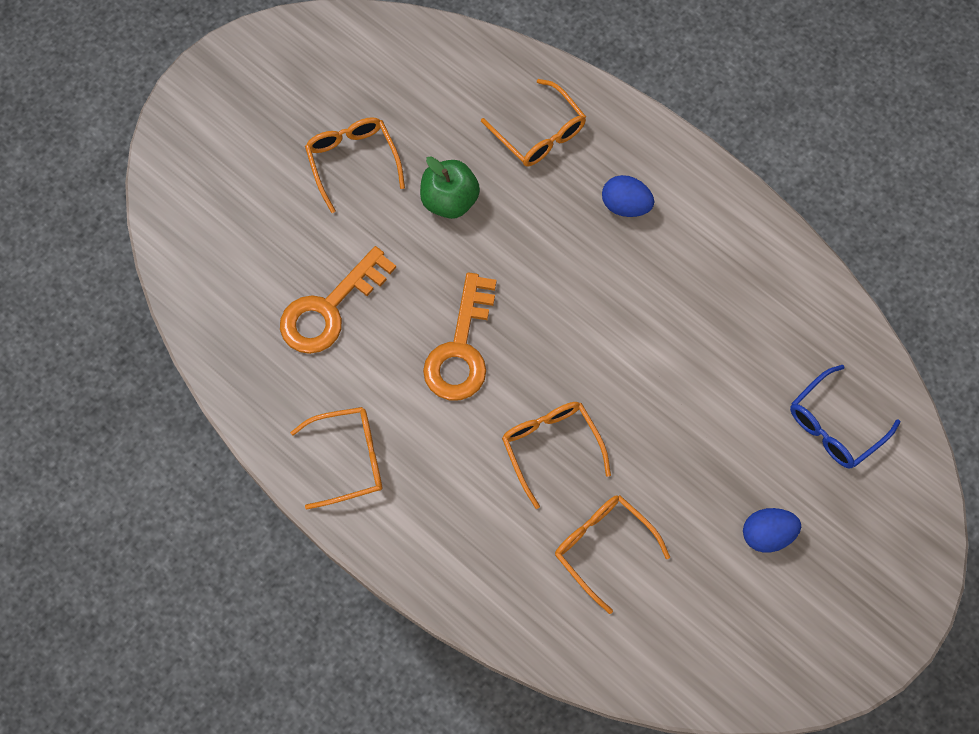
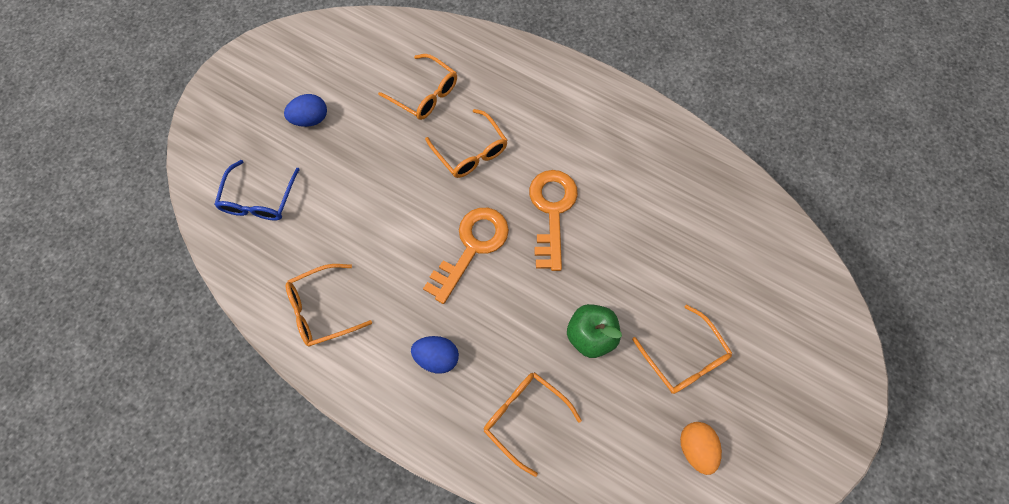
camera: 170 degrees right, 0 degrees up
(330, 308) = (662, 225): orange key -> orange key (471, 247)
(349, 459) = (613, 122): orange glasses -> orange glasses (322, 309)
(370, 79) = (695, 447): none -> orange egg
(834, 426) = (259, 200): blue glasses -> blue glasses turned 150 degrees clockwise

